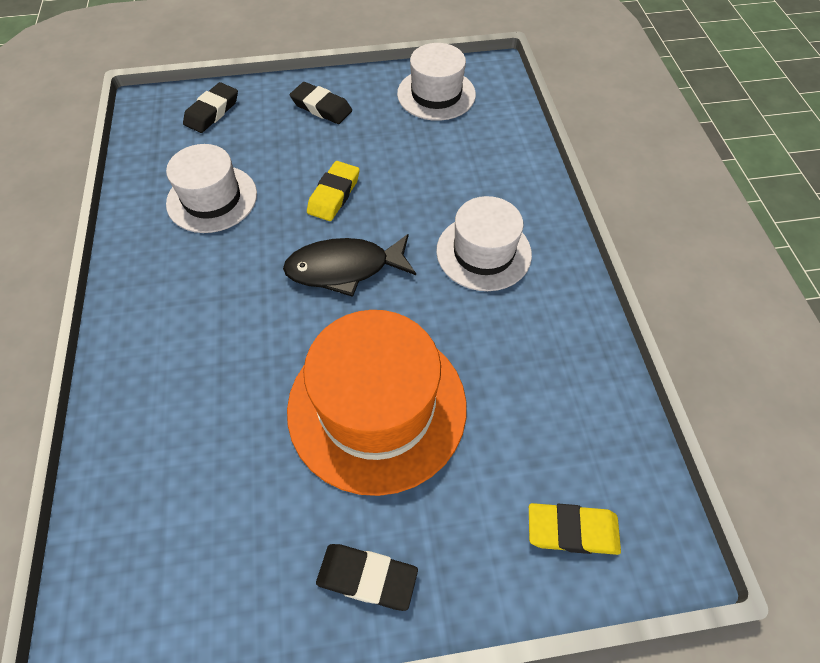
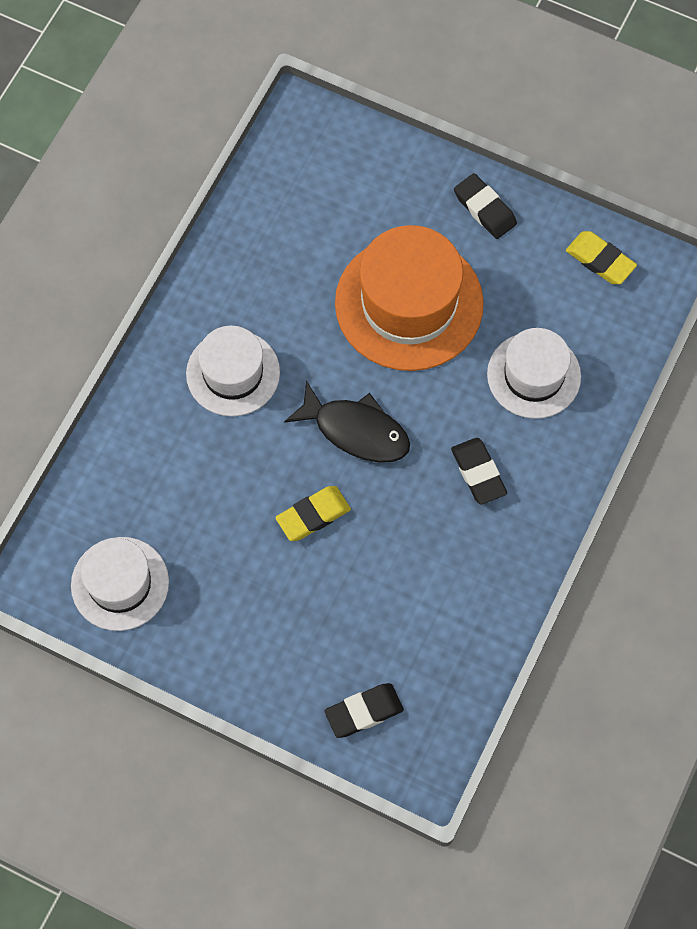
camera: 145 degrees left, 10 degrees up
(212, 198) = (425, 583): white hat -> white hat (533, 375)
(321, 107) = (249, 643): black eraser -> black eraser (478, 473)
(572, 530) = (345, 157): yellow eraser -> yellow eraser (600, 260)

